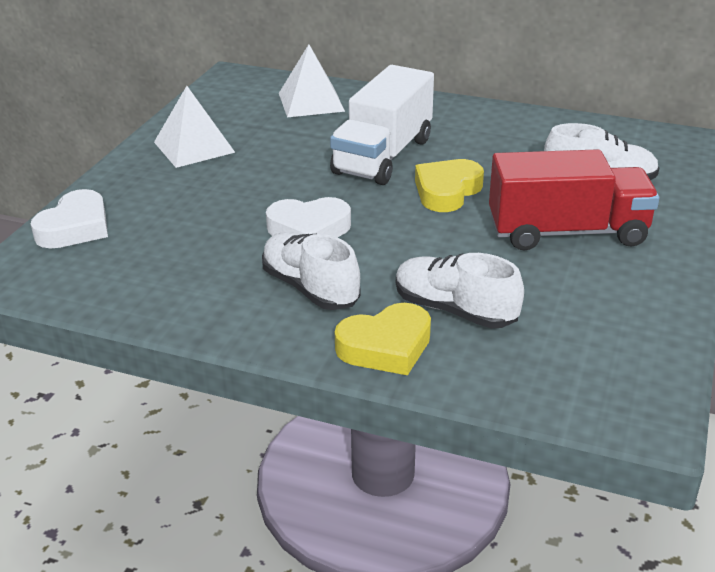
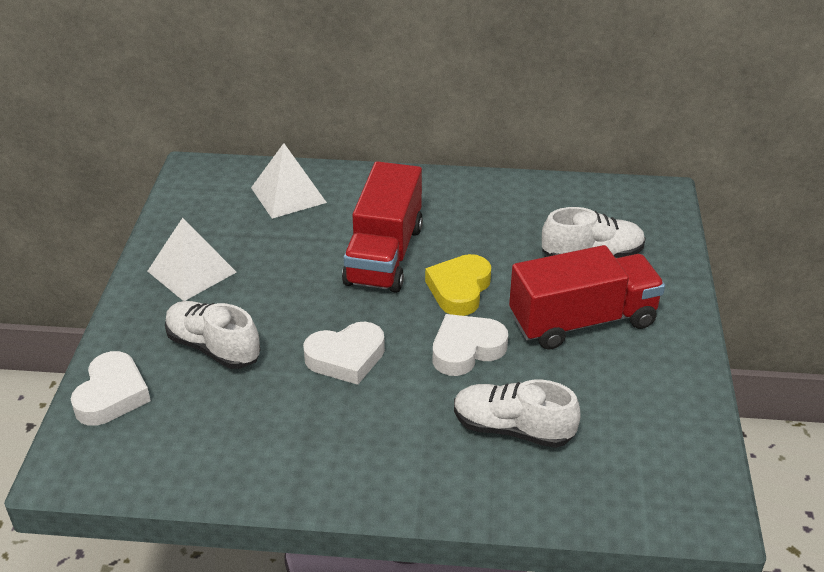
camera: 15 degrees left, 5 degrees up
(310, 288) = (373, 428): white shoe -> white shoe (213, 348)
(383, 156) = (384, 255): white truck -> red truck
(386, 346) = (466, 482): yellow heart -> none
(433, 239) = (466, 349): none -> white heart

